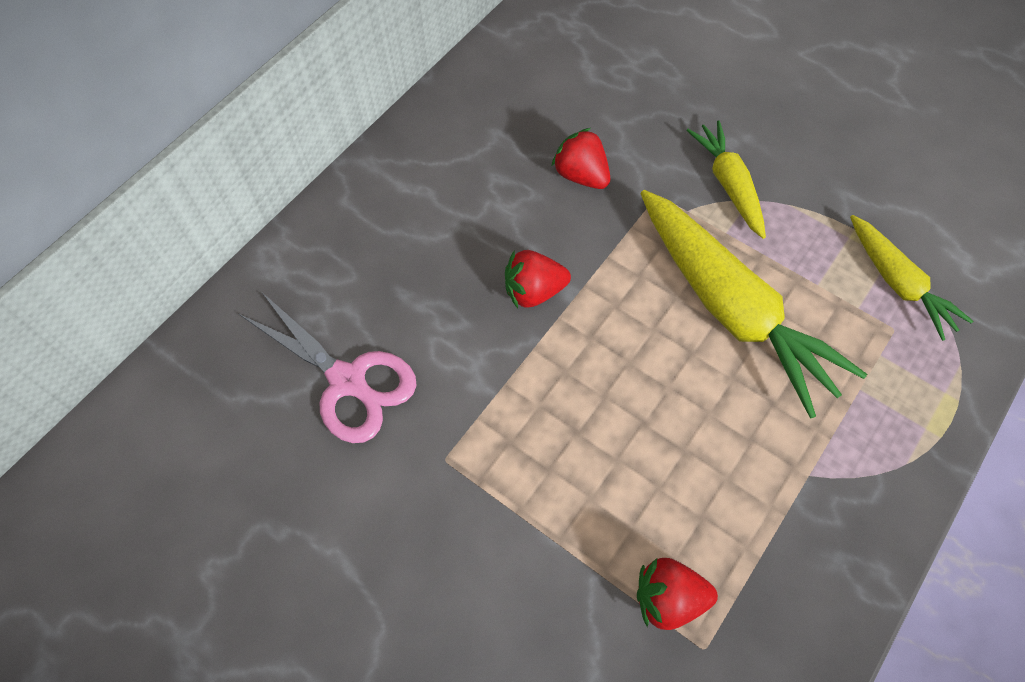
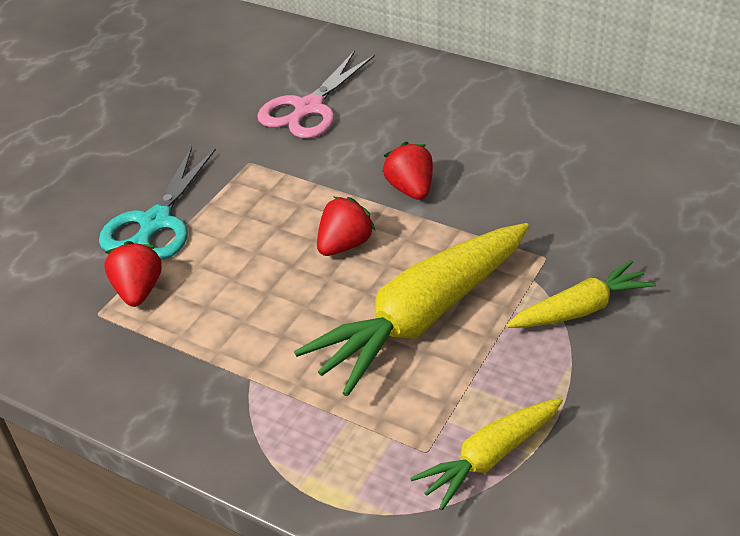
camera: 85 degrees right, 20 degrees down
(545, 580) = (155, 223): none -> turquoise scissors
(581, 175) = (550, 204): red strawberry -> red strawberry (344, 245)

